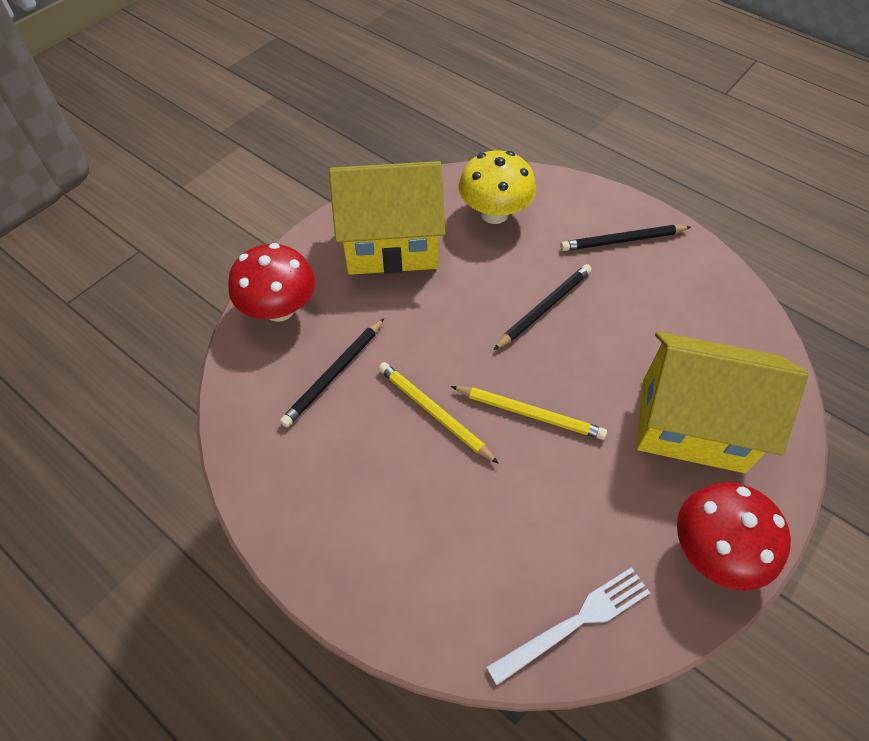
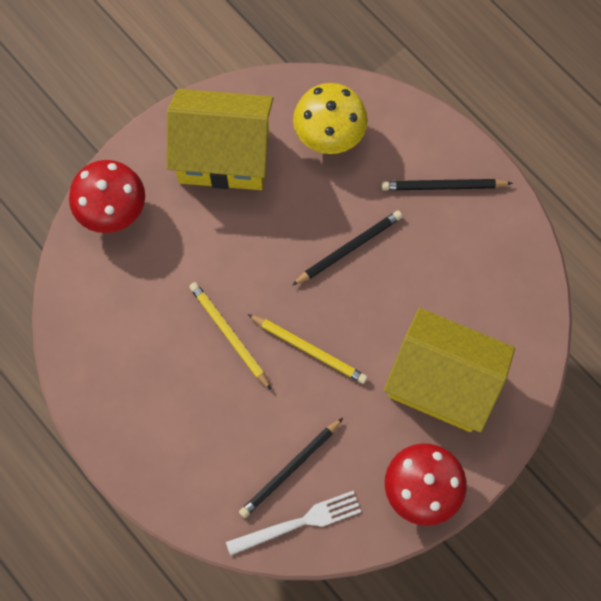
camera: 10 degrees right, 15 degrees up
(334, 374) = (152, 284): black pencil -> black pencil (290, 469)

